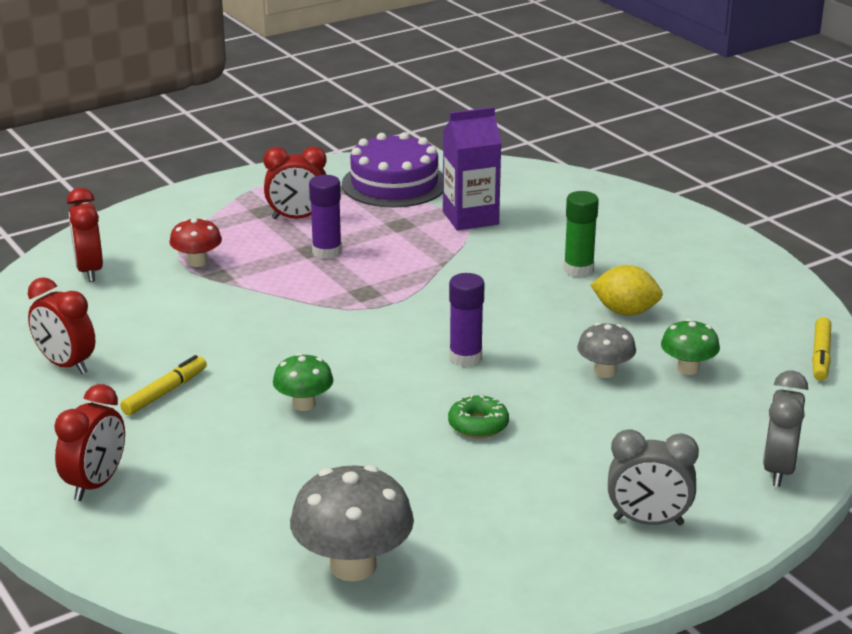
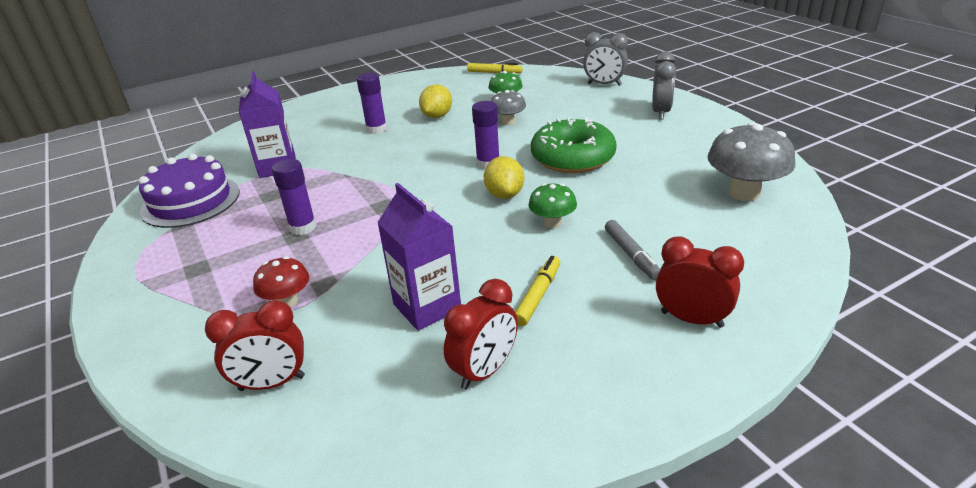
camera: 85 degrees left, 5 degrees up
(164, 392) = (537, 296): yellow marker -> yellow marker turned 75 degrees clockwise
(166, 332) = (427, 307): none -> purple carton
(222, 456) = (631, 255): none -> grey marker
(297, 218) = (226, 247): red clock -> none
(378, 371) = (504, 194): none -> yellow lemon
(478, 425) = (572, 158): green donut -> green donut, size x2.09
(578, 269) = (376, 129): green glue stick -> purple glue stick

